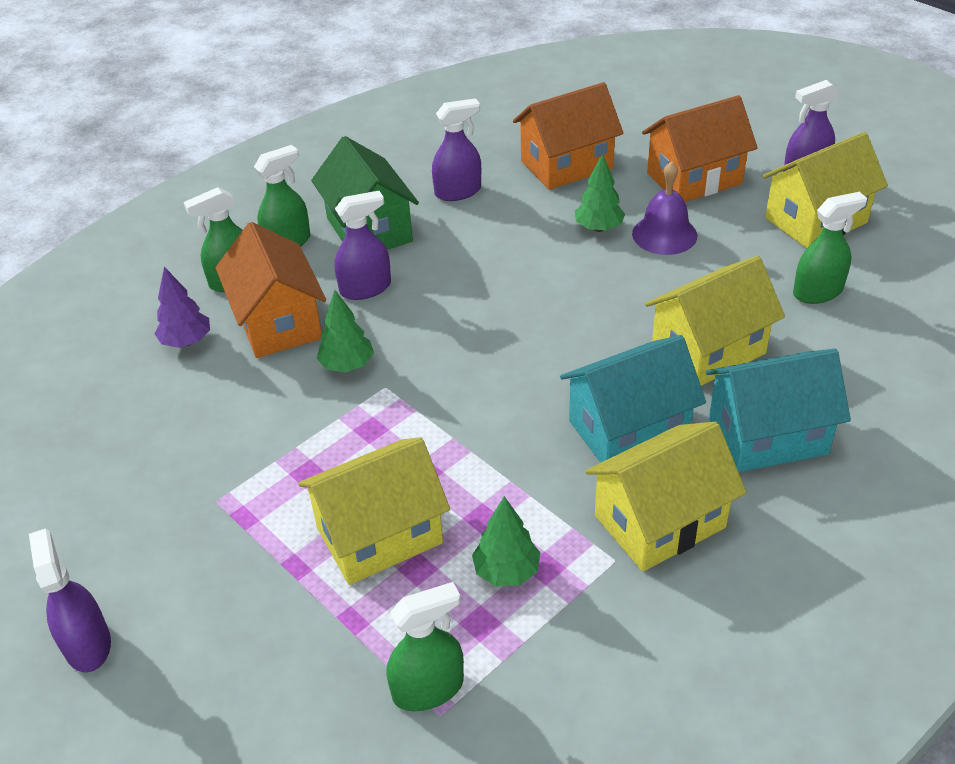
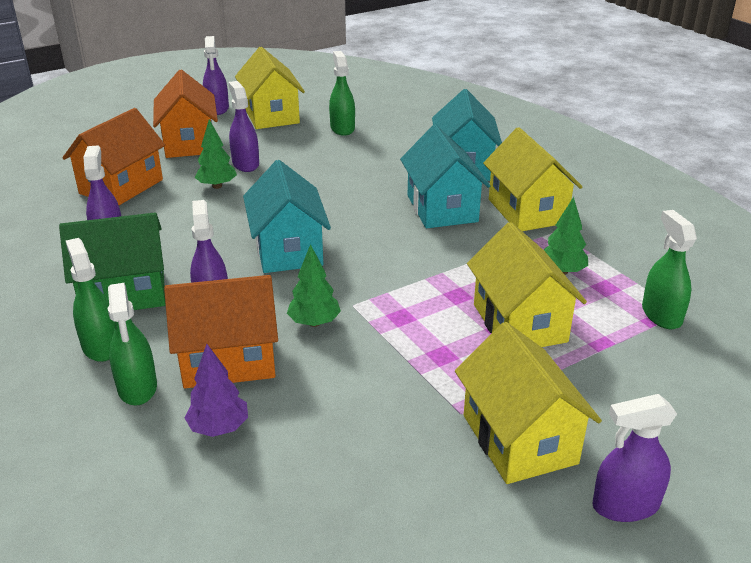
camera: 80 degrees left, 10 degrees down
(479, 315) = (288, 250): none -> turquoise house
(566, 165) = (121, 186): orange house -> orange house turned 45 degrees clockwise
(664, 234) = (245, 164): purple bell -> purple spray bottle
(708, 350) = (378, 170): yellow house -> yellow house (519, 439)

